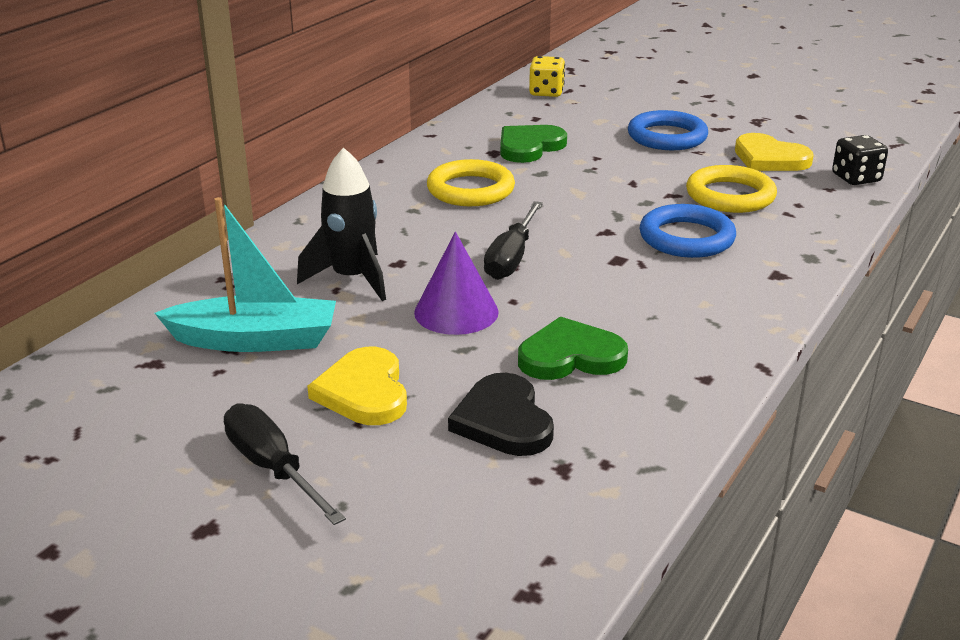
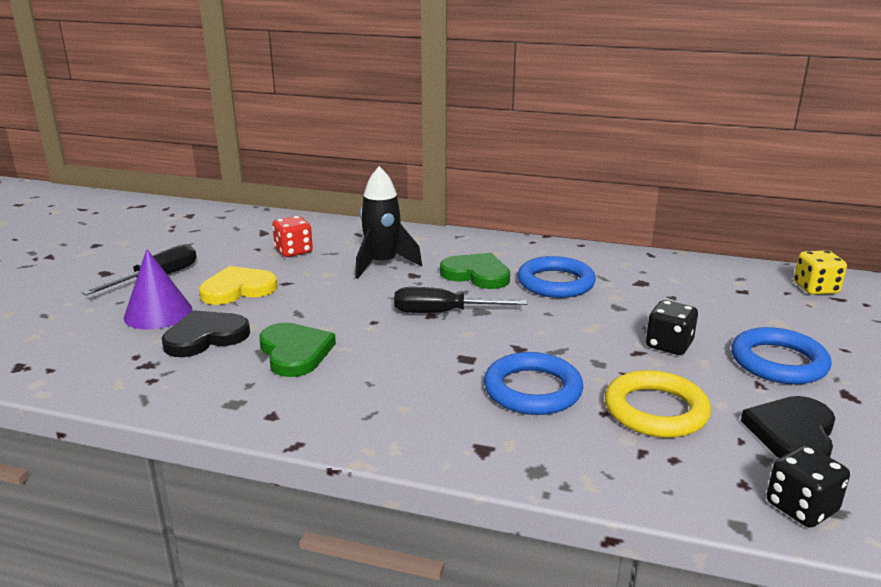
camera: 75 degrees right, 5 degrees down
(255, 340) = (293, 251): turquoise boat -> red dice
(456, 312) = (348, 303): purple cone -> purple cone (158, 313)
(470, 190) = (555, 283): yellow ring -> blue ring
(529, 147) = (670, 295): green heart -> green heart (477, 274)
(625, 168) = (669, 345): none -> black dice
(769, 158) = (792, 434): yellow heart -> black heart

